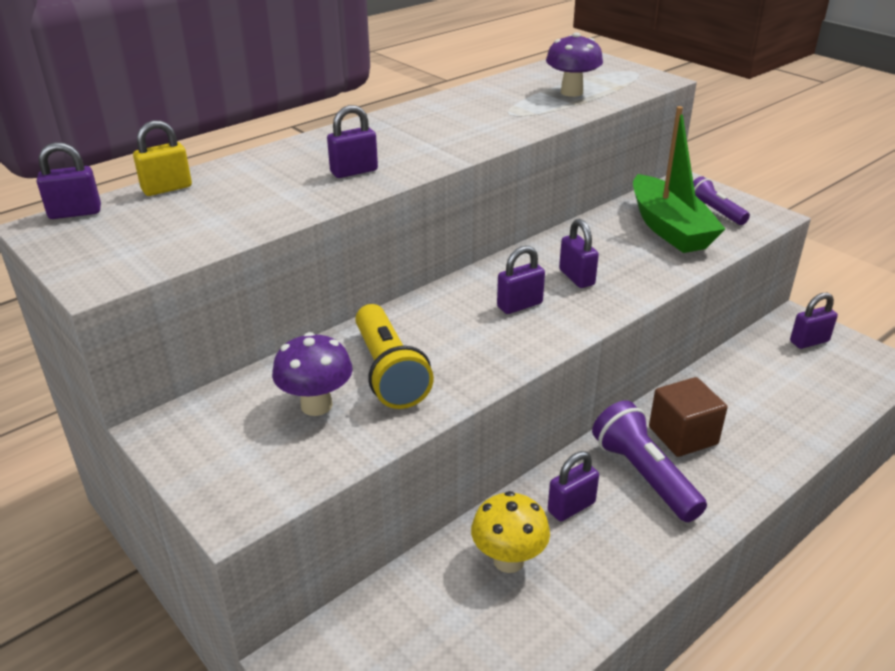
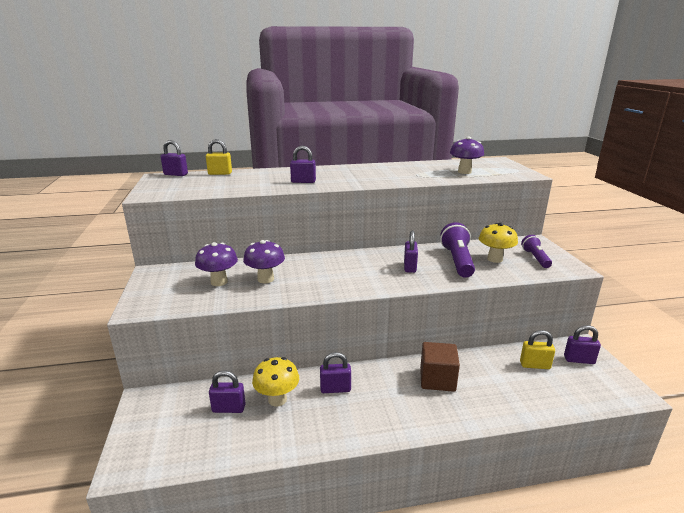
camera: 30 degrees right, 10 degrees down
(389, 372) = (265, 279): yellow flashlight -> purple mushroom
(519, 305) = (363, 270): purple padlock -> purple padlock (229, 408)
(643, 475) = (392, 390): purple flashlight -> purple flashlight (457, 261)
(669, 228) = (495, 259): green boat -> yellow mushroom
(771, 368) = (534, 365): none -> yellow padlock

